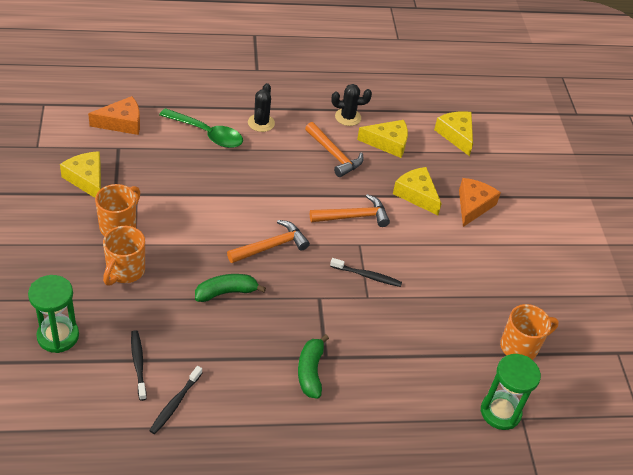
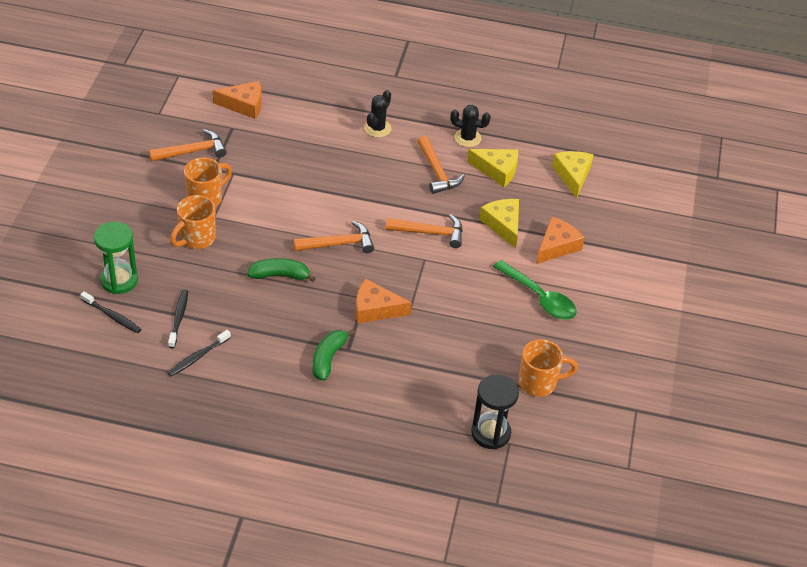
camera: 20 degrees right, 0 degrees up
(87, 179) = (192, 151): yellow cheese -> orange hammer
(207, 134) = (320, 130): green spoon -> green spoon (539, 298)
(335, 307) = (375, 309): none -> orange cheese
(367, 276) = (419, 289): black toothbrush -> black toothbrush (112, 316)
(500, 412) = (490, 433): green hourglass -> black hourglass

